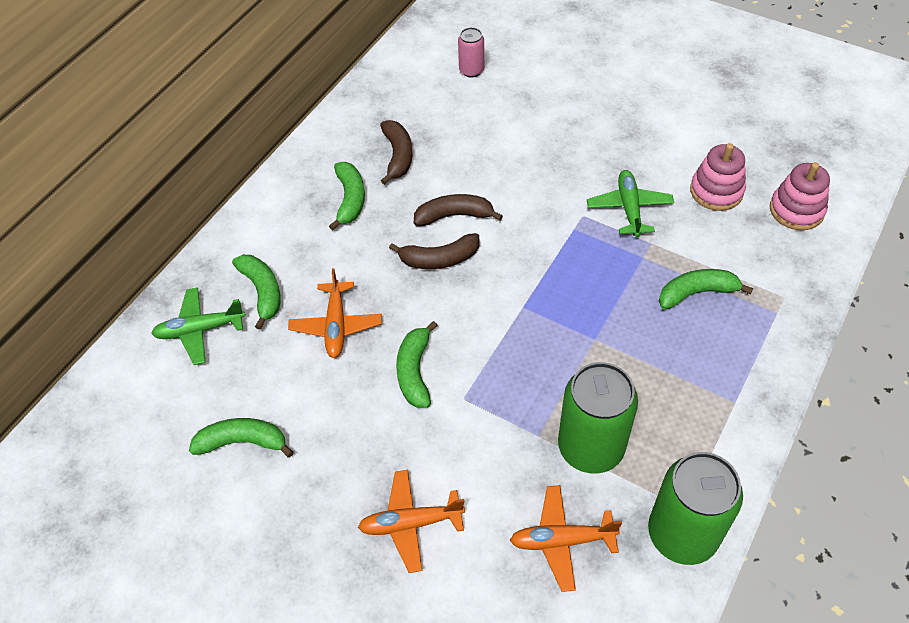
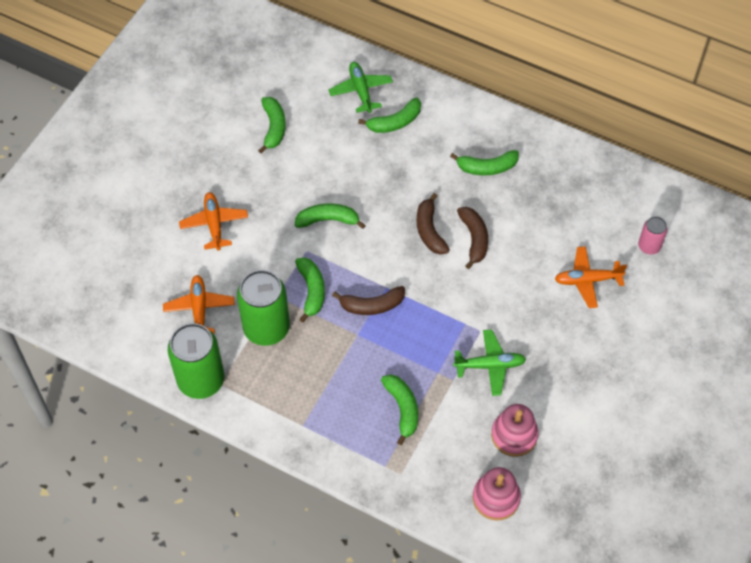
camera: 85 degrees right, 5 degrees up
(336, 325) = (366, 169): orange plane -> orange plane (587, 280)
(397, 156) = (537, 196): brown banana -> brown banana (372, 305)
(529, 391) = (311, 291): none -> green banana

